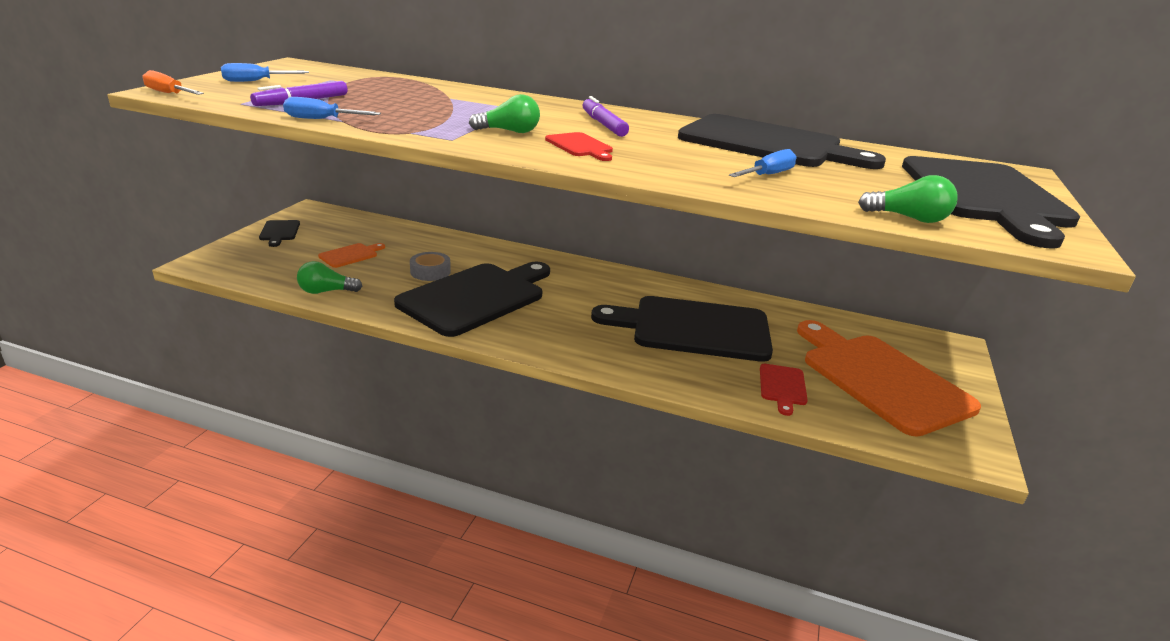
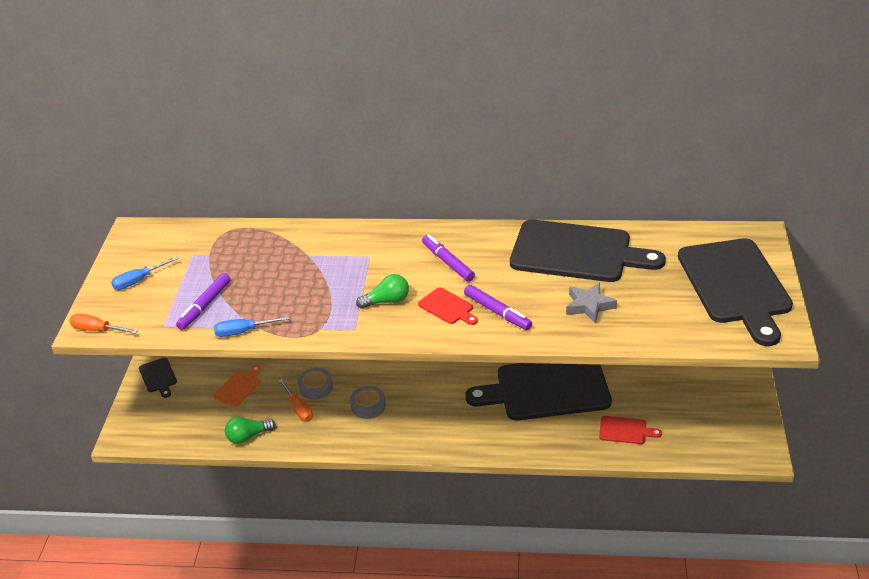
camera: 10 degrees left, 10 degrees up
(399, 283) = (299, 409): none -> orange screwdriver
(476, 297) = (368, 406): black cutting board -> grey tape
(641, 159) = (497, 312): none -> purple marker
(768, 175) = (589, 306): blue screwdriver -> grey star
(782, 387) = (625, 430): red cutting board -> red cutting board turned 75 degrees counterclockwise
(880, 379) = (692, 401): orange cutting board -> none
(908, 218) = (688, 336): green light bulb -> none

